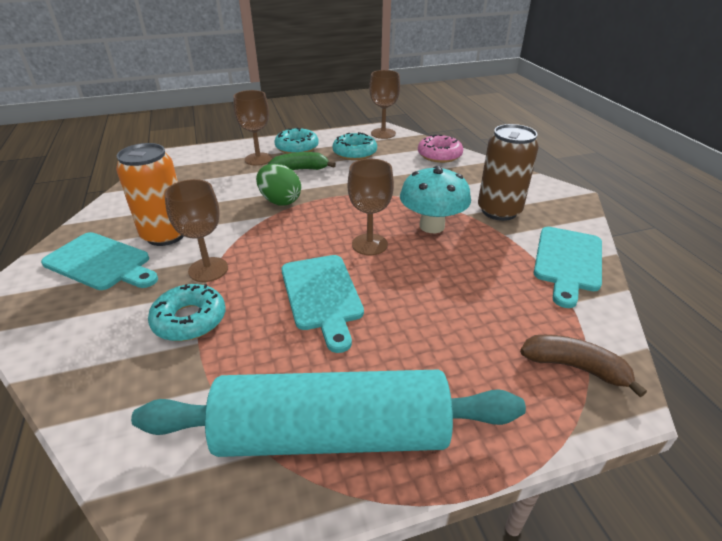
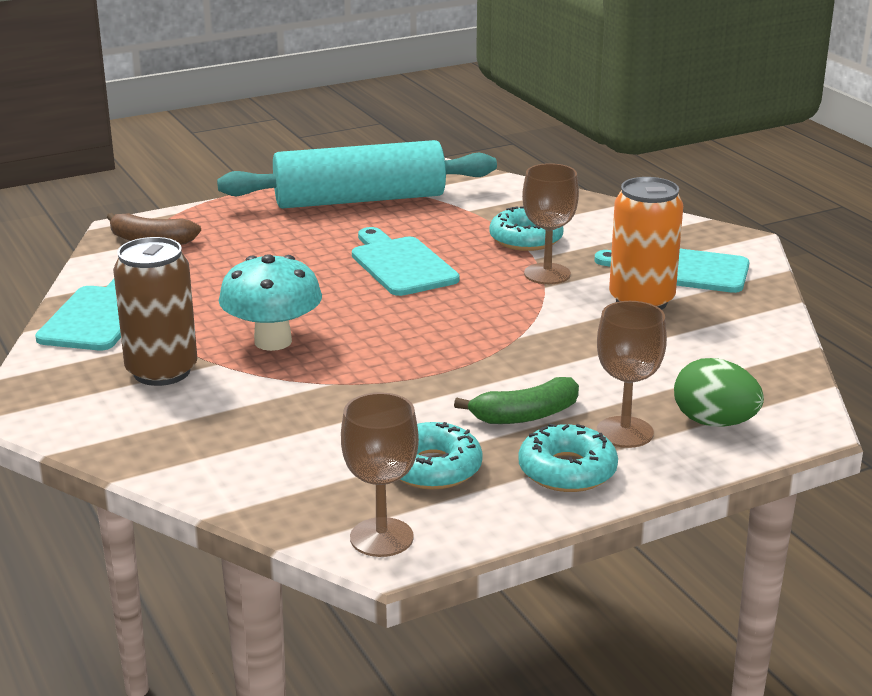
camera: 170 degrees right, 10 degrees down
(280, 201) = (520, 356): green egg -> green egg (714, 422)
(369, 244) = (360, 313): brown goblet -> none
(439, 155) = (244, 479): pink donut -> none

